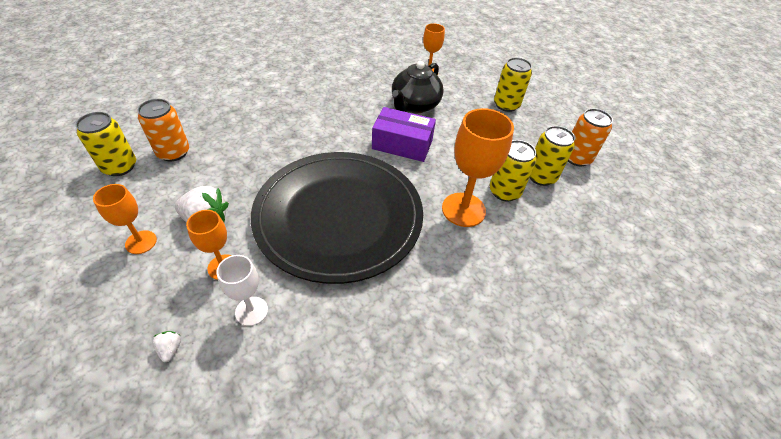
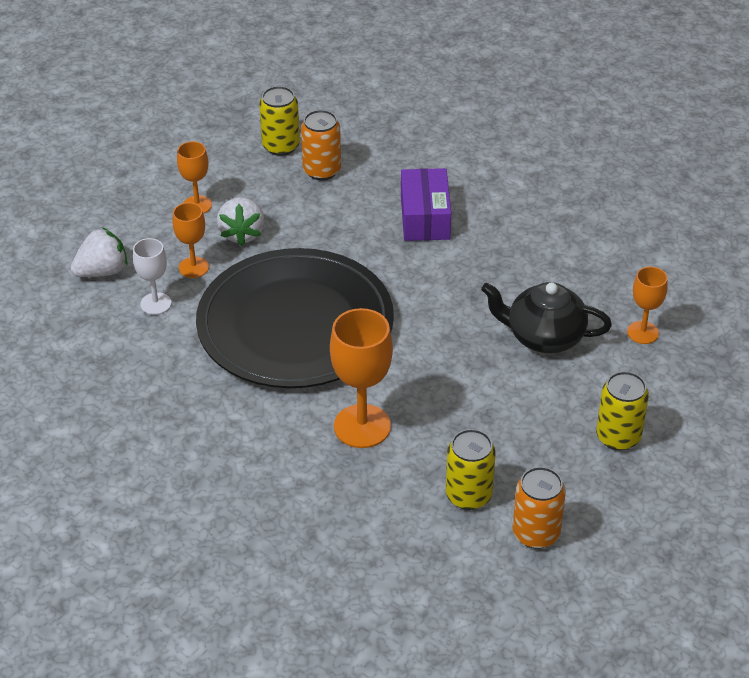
camera: 75 degrees right, 5 degrees down
(170, 349) = (102, 271): white strawberry -> white strawberry, size x2.18
(402, 144) = (450, 345): purple box -> purple box (425, 217)
(504, 191) = (416, 460): yellow can -> none

